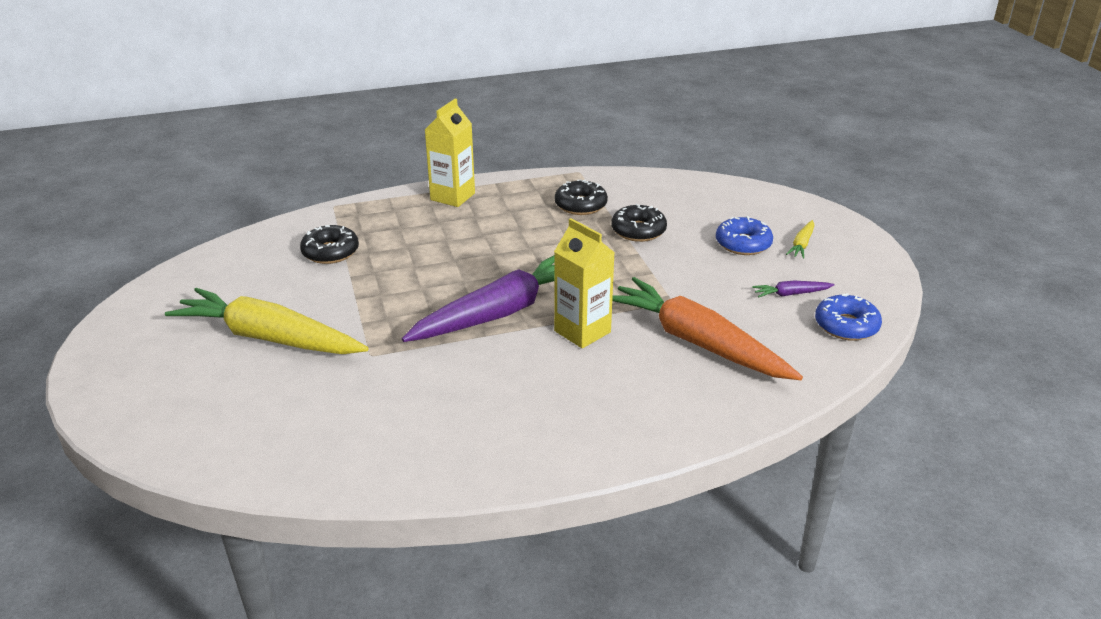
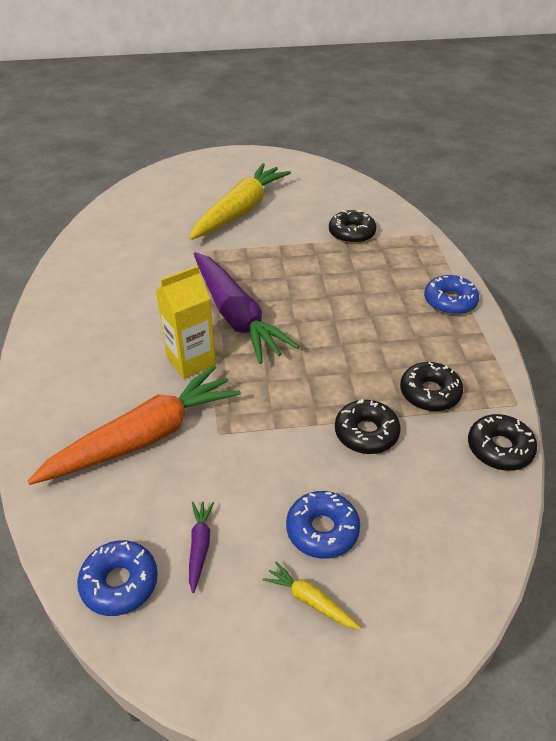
camera: 100 degrees right, 10 degrees up
(452, 196) = (450, 301): yellow carton -> blue donut
(629, 179) = (499, 448): none -> black donut

